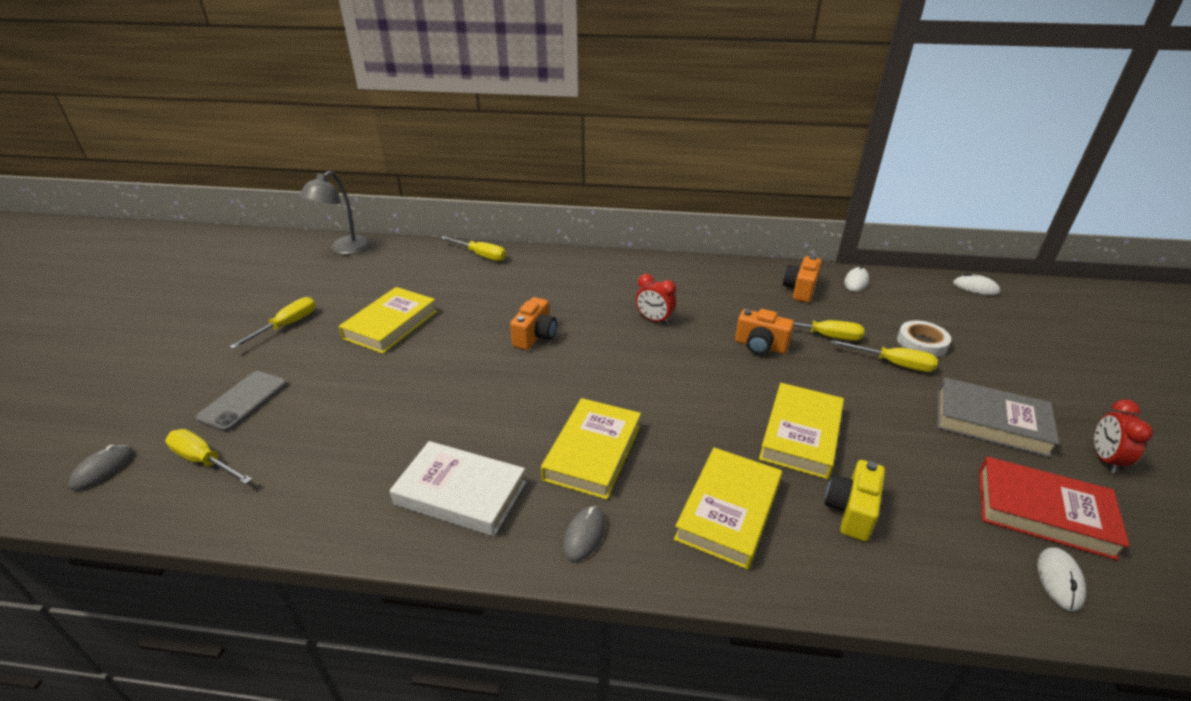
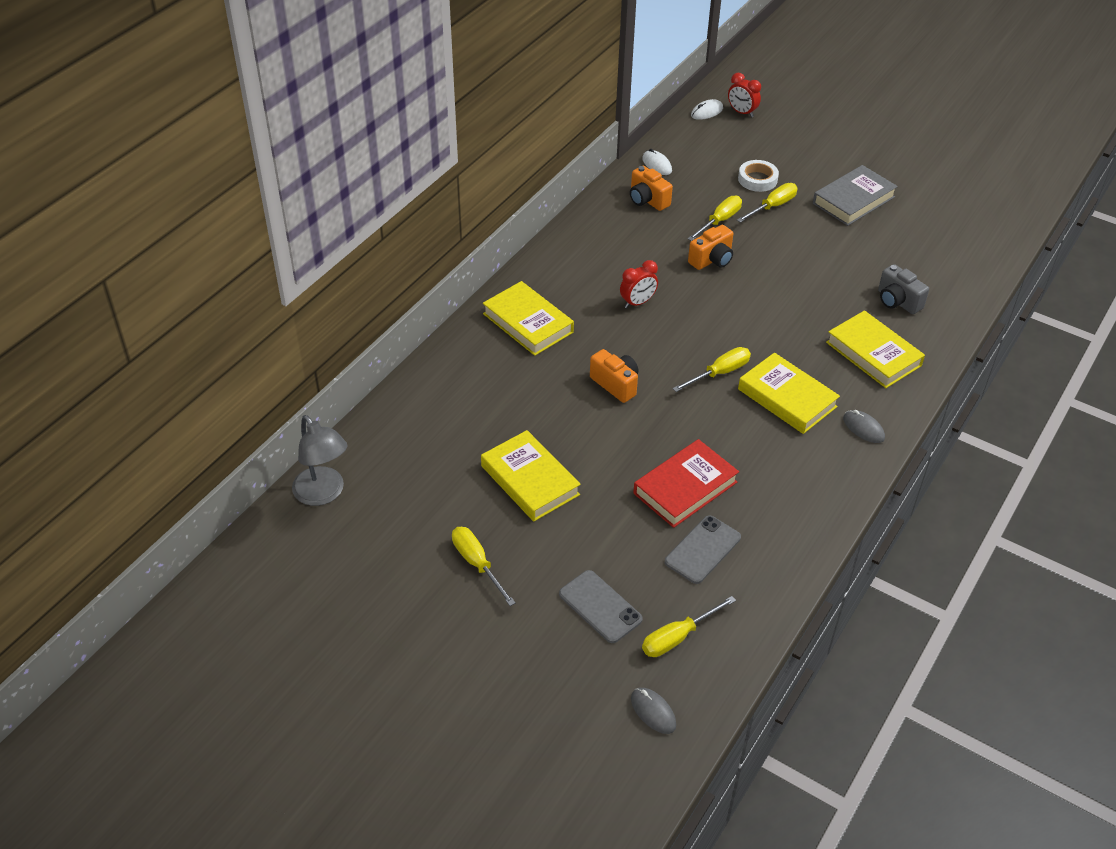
camera: 65 degrees left, 10 degrees up
(331, 447) = (702, 550): none -> grey phone
(460, 493) = (795, 481): white book -> none
(480, 255) = (430, 381): yellow screwdriver -> yellow screwdriver (719, 373)
(801, 435) = (822, 288): yellow book -> yellow book (528, 323)
(851, 511) = (897, 301): yellow camera -> grey camera
(1043, 512) = (932, 227): red book -> red book (685, 487)
(1059, 580) = (977, 252): white mouse -> none
(1104, 459) = (906, 178): red clock -> red clock (742, 112)

